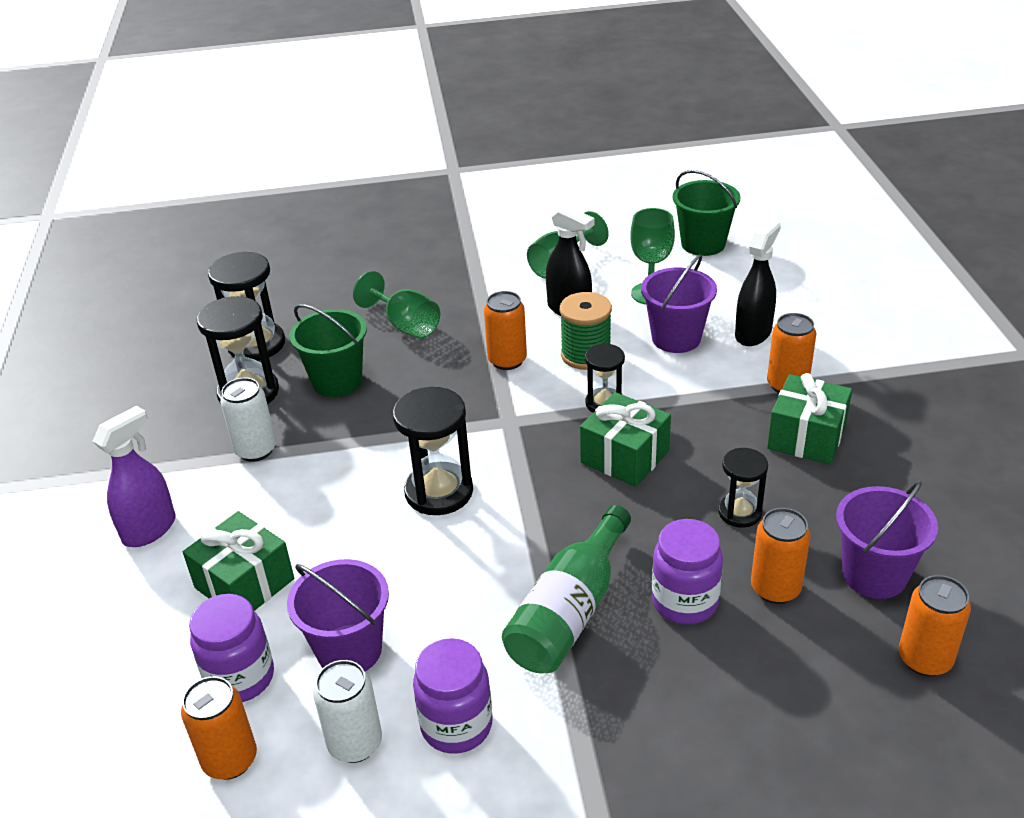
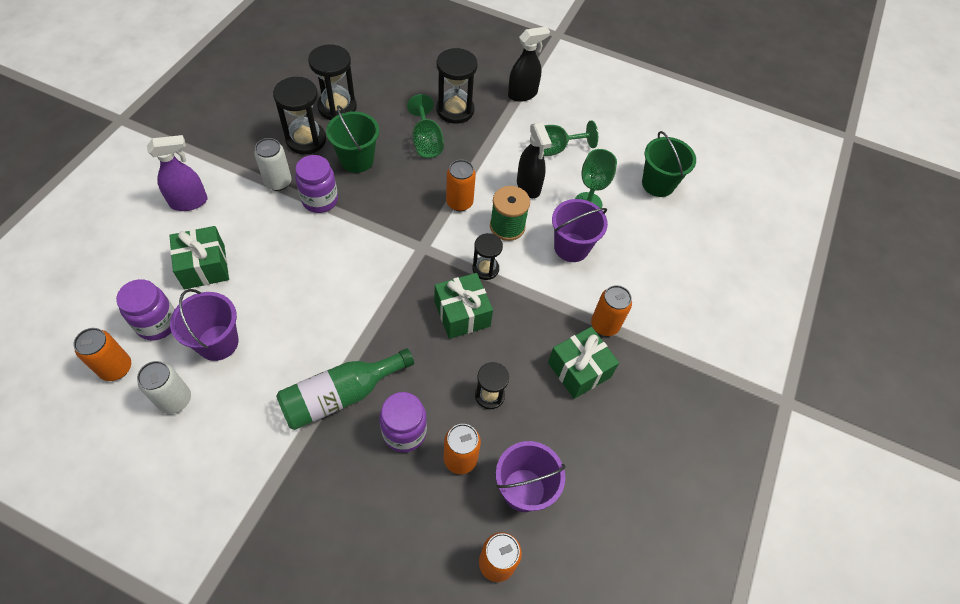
camera: 25 degrees right, 20 degrees up
(439, 492) = (344, 271): black hourglass -> black hourglass (455, 110)
(456, 725) = (228, 424): purple jar -> purple jar (320, 200)
(753, 333) = (622, 273): black spray bottle -> black spray bottle (522, 94)

